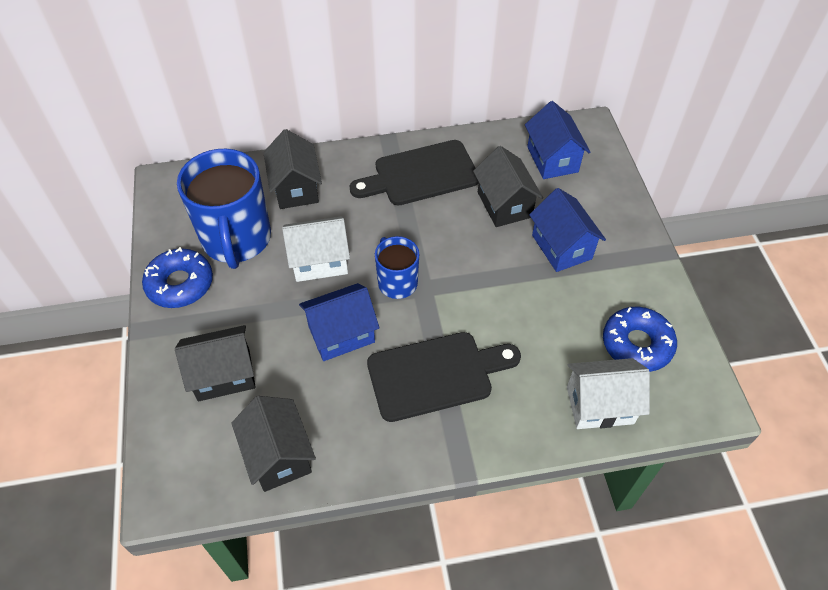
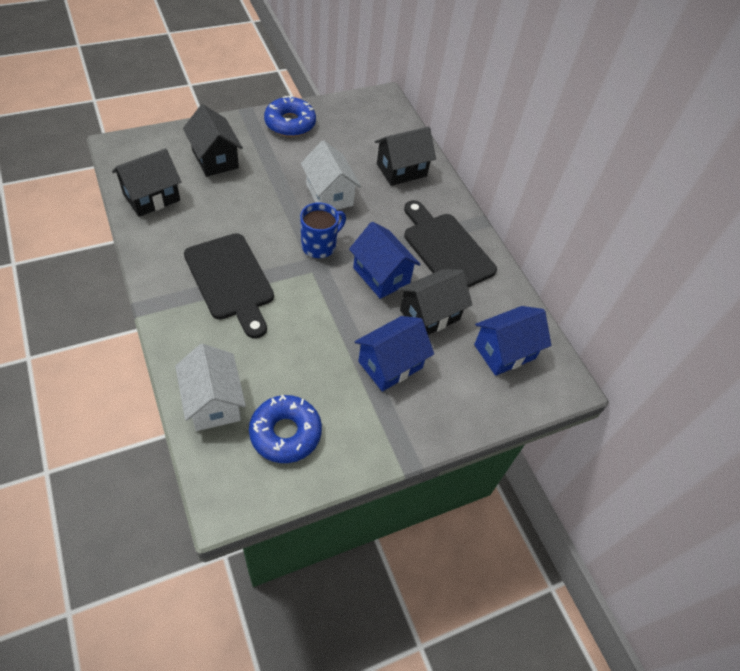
camera: 70 degrees right, 0 degrees up
(236, 239) = (338, 145): blue mug -> none
(341, 334) = (261, 217): blue house -> blue house (381, 275)

